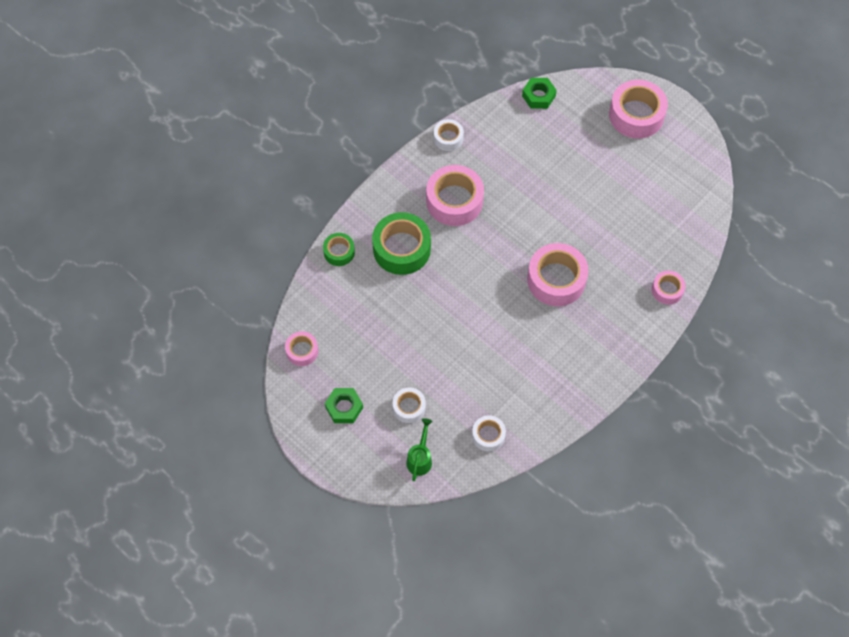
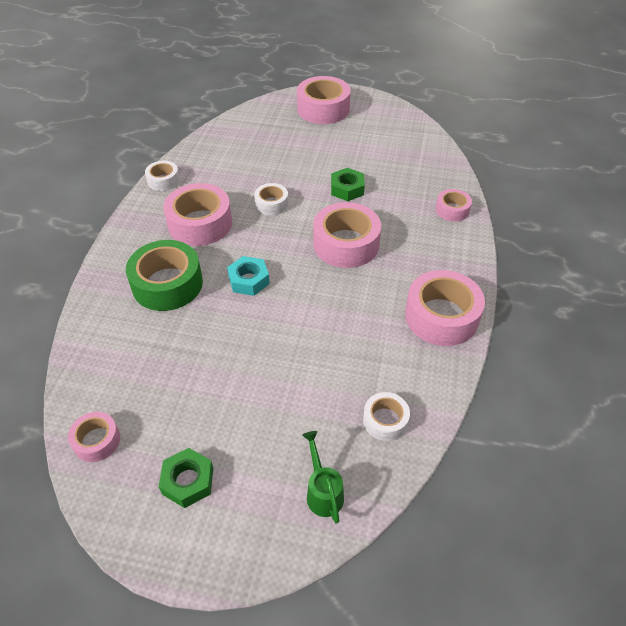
camera: 30 degrees left, 15 degrees down
(339, 252) = (95, 316): green tape -> none
(409, 407) = (271, 438): white tape -> white tape (271, 204)
(462, 276) = (248, 280): none -> turquoise nut
(538, 96) = (230, 125): green nut -> green nut (347, 189)
(583, 381) = (441, 316): none -> pink tape

